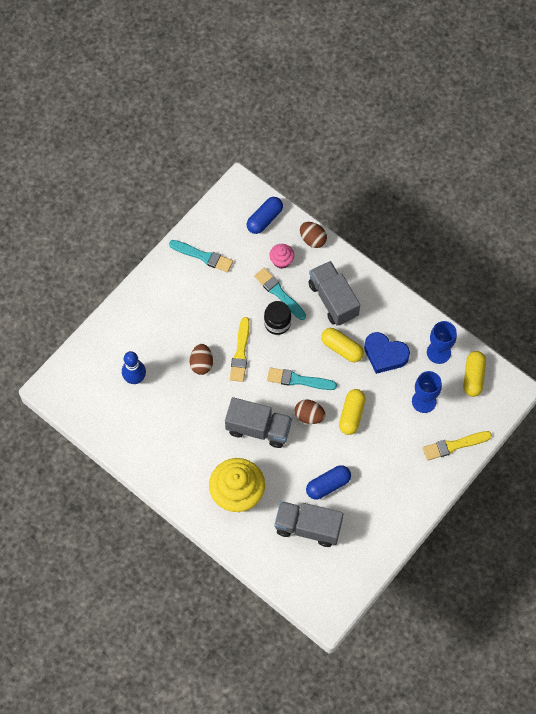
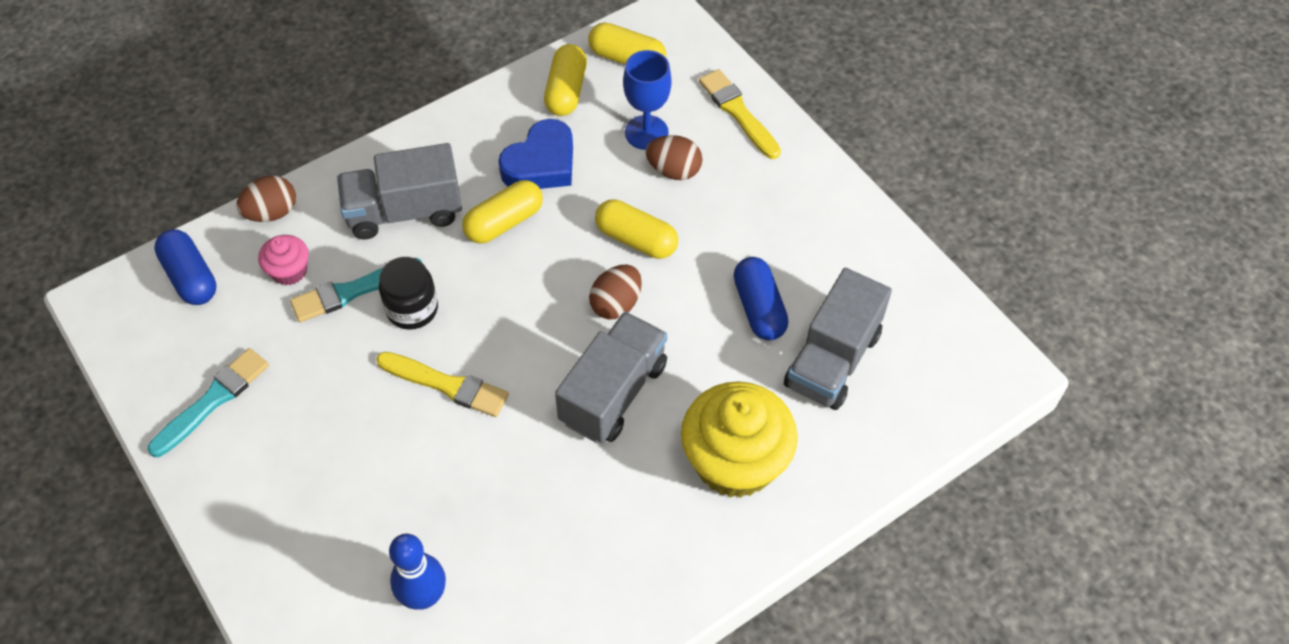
camera: 75 degrees left, 10 degrees down
(201, 364) = (442, 459): brown egg -> brown egg (673, 170)
(298, 380) = (539, 303): turquoise brush -> none
(438, 352) = (566, 91): blue goblet -> yellow capsule
(454, 445) = (738, 112): yellow brush -> yellow brush turned 150 degrees clockwise

